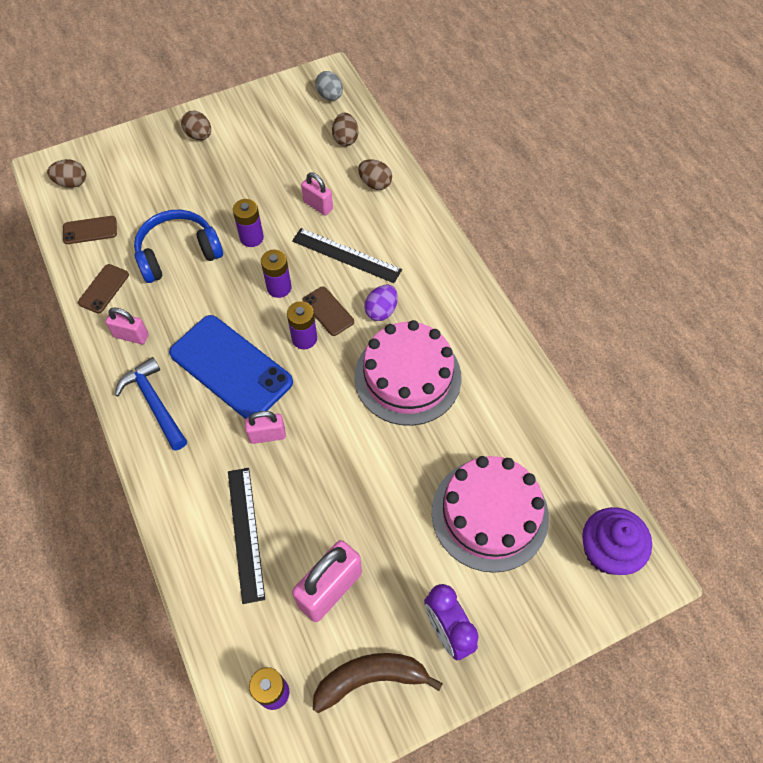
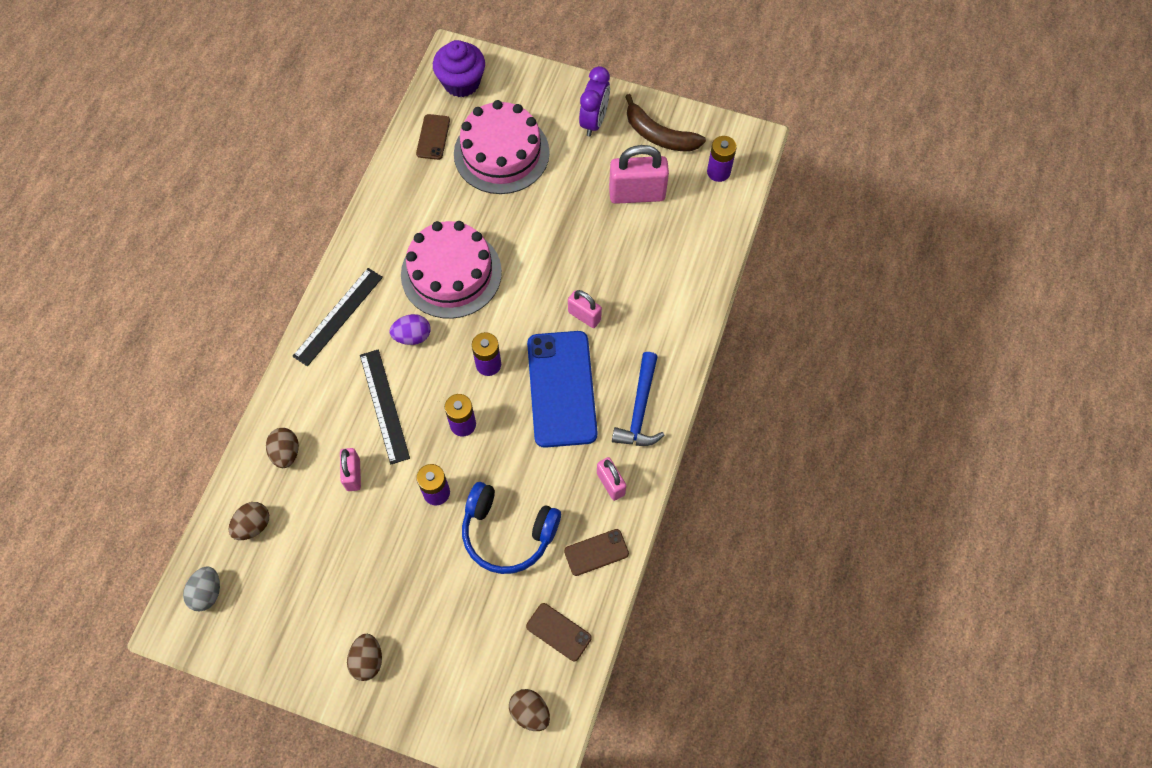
camera: 135 degrees left, 5 degrees up
(245, 533) = (657, 266): black ruler -> black ruler (338, 316)
(328, 311) = (449, 371): brown phone -> brown phone (433, 137)

